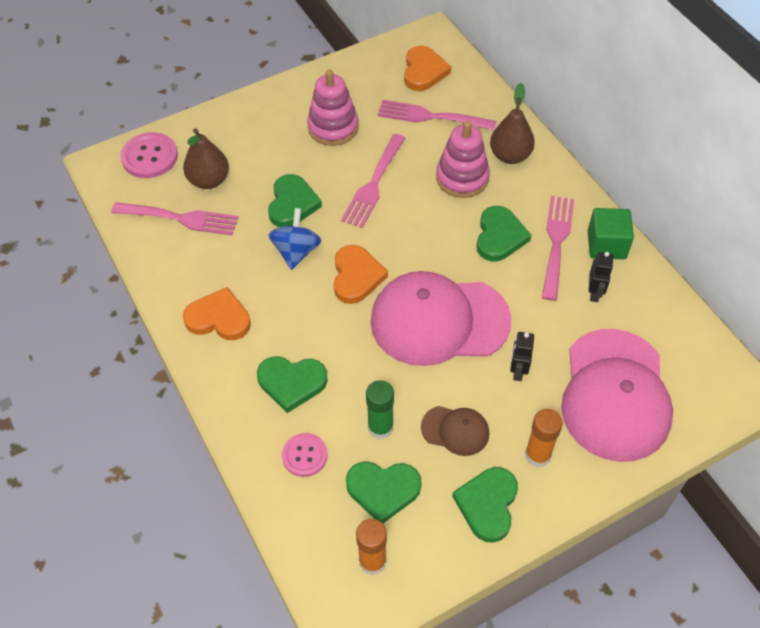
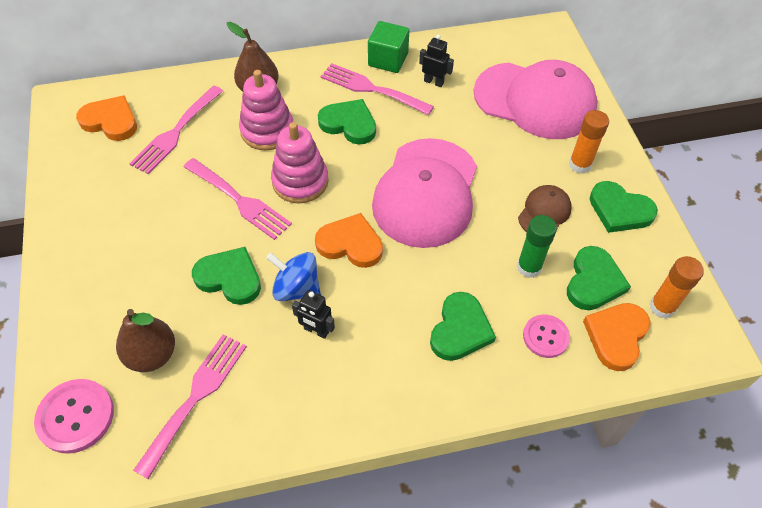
camera: 75 degrees left, 0 degrees up
(219, 318) = (357, 383): orange heart -> orange heart (616, 336)
(333, 127) = (141, 216): pink stacking toy -> pink stacking toy (300, 181)
(518, 371) = (495, 153): black robot -> black robot (316, 330)

